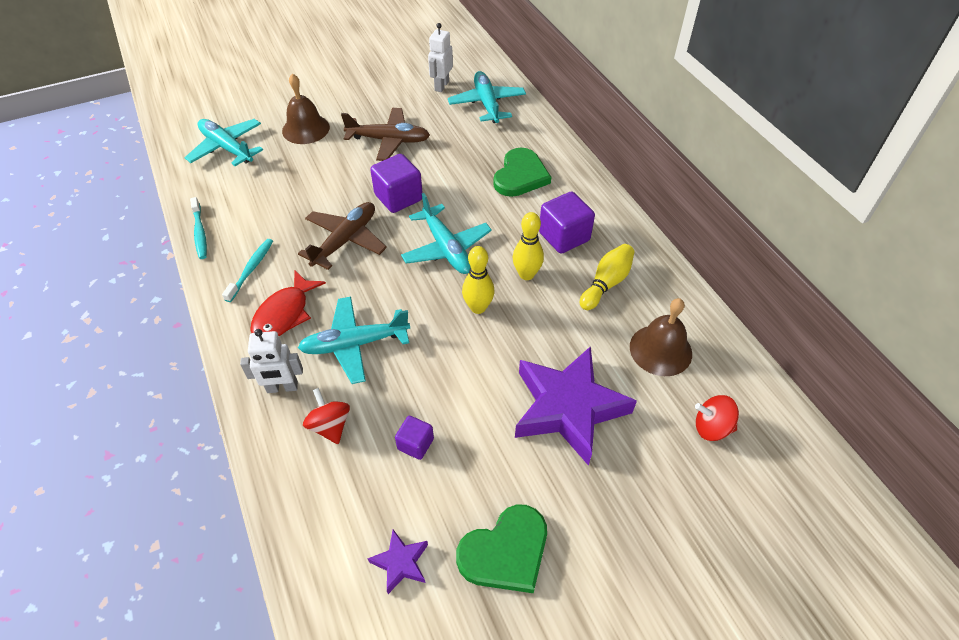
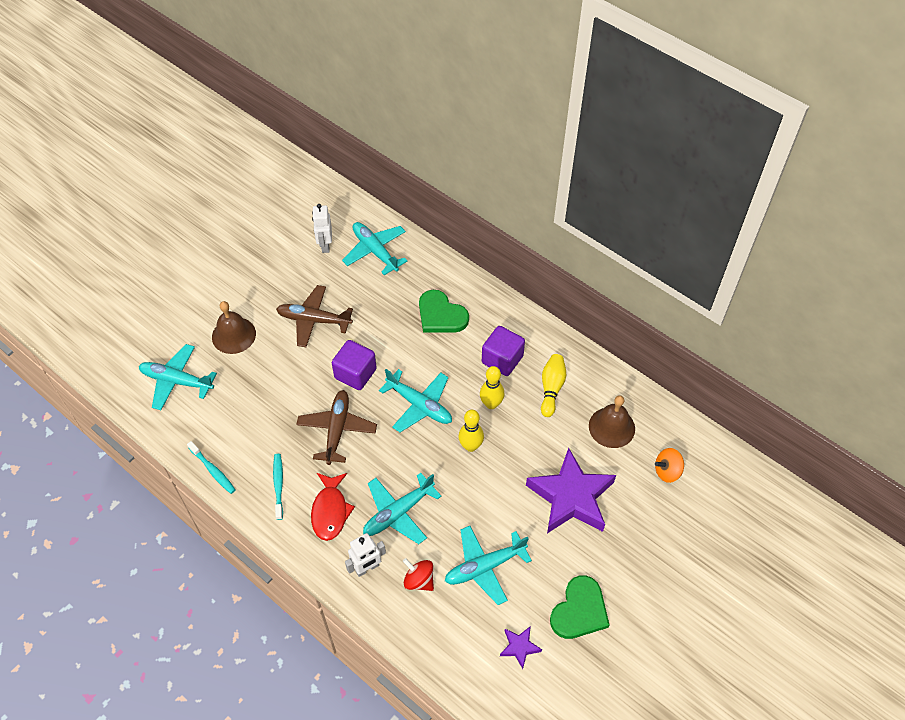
camera: 25 degrees left, 5 degrees up
(389, 140) = (314, 320): brown plane -> brown plane turned 150 degrees counterclockwise
(415, 444) = (484, 567): purple cube -> turquoise plane
(520, 176) = (441, 315): green heart -> green heart turned 135 degrees clockwise
(711, 427) = (667, 471): red spinning top -> orange spinning top

